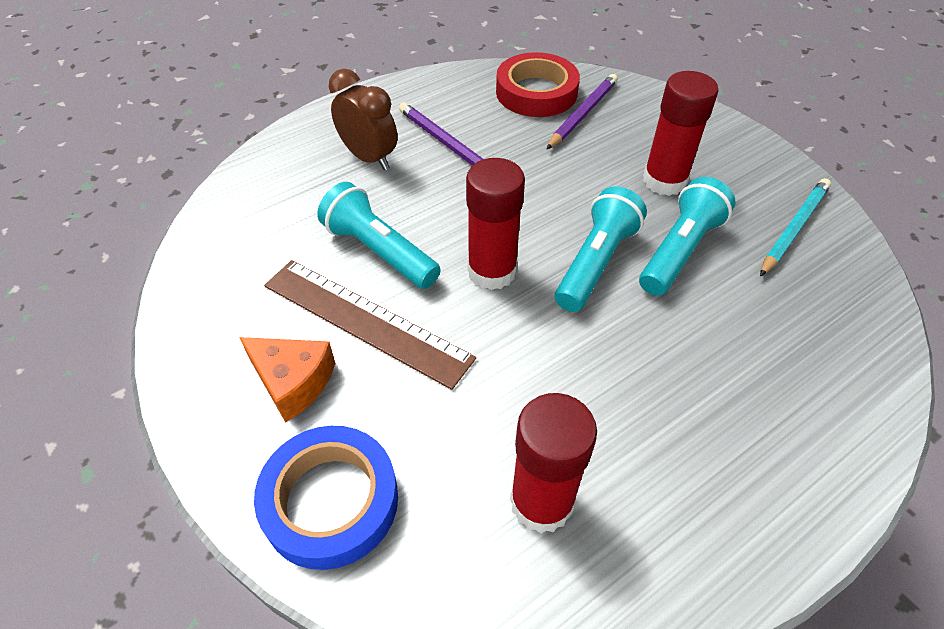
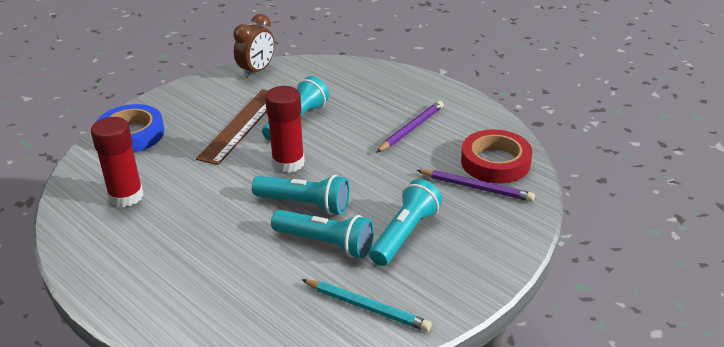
camera: 80 degrees right, 15 degrees down
(293, 382) = (198, 111): orange cheese -> none
(369, 158) = (383, 103): brown clock -> brown clock (256, 71)
(664, 181) = (405, 234): red glue stick -> turquoise flashlight

